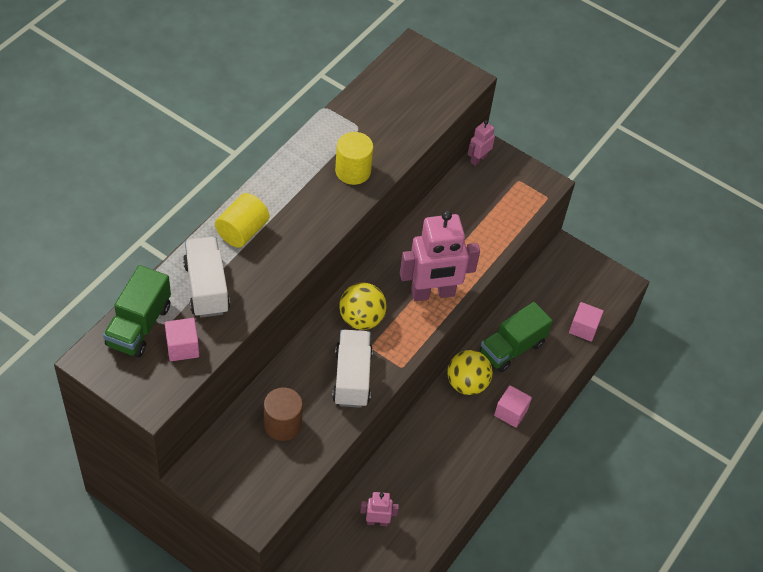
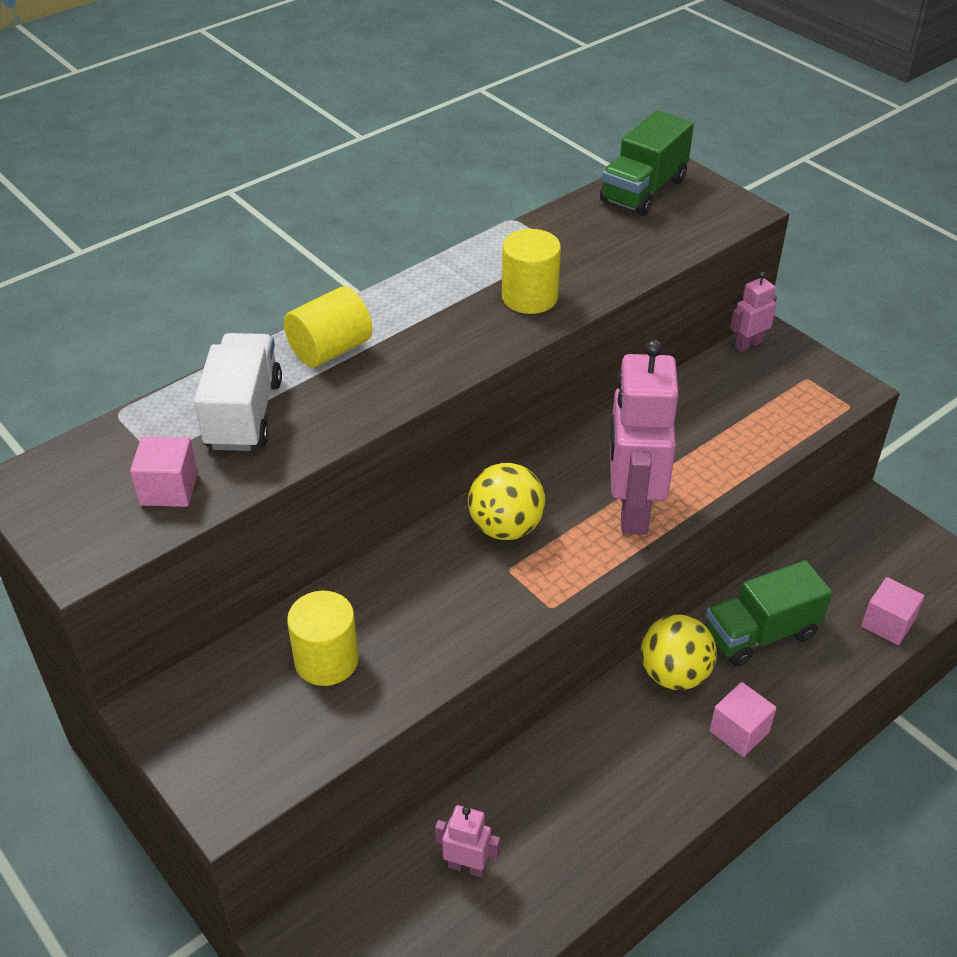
camera: 20 degrees right, 10 degrees down
(139, 326) = (116, 450): green truck -> green truck (643, 191)
(282, 424) = (326, 660): brown cylinder -> yellow cylinder
(352, 377) = (464, 609): white truck -> none
(433, 293) = (632, 509): pink robot -> pink robot turned 90 degrees clockwise

